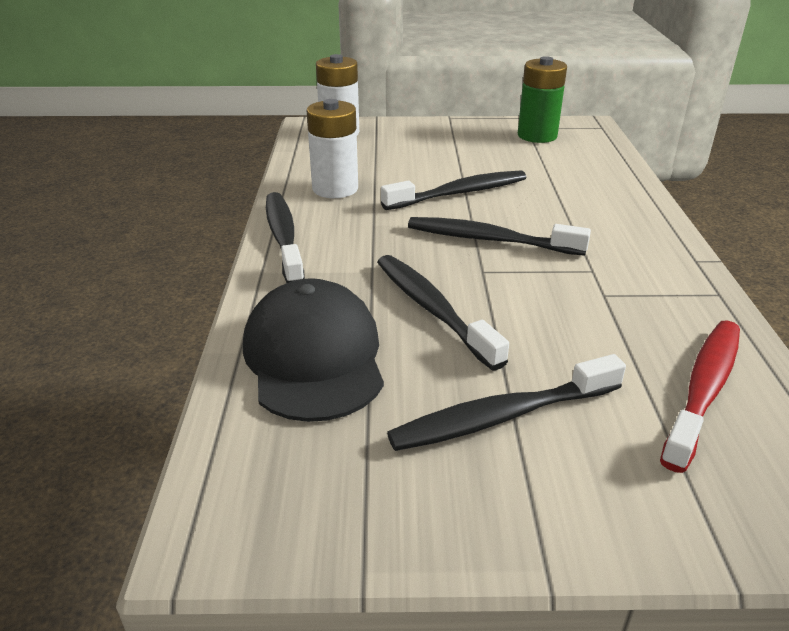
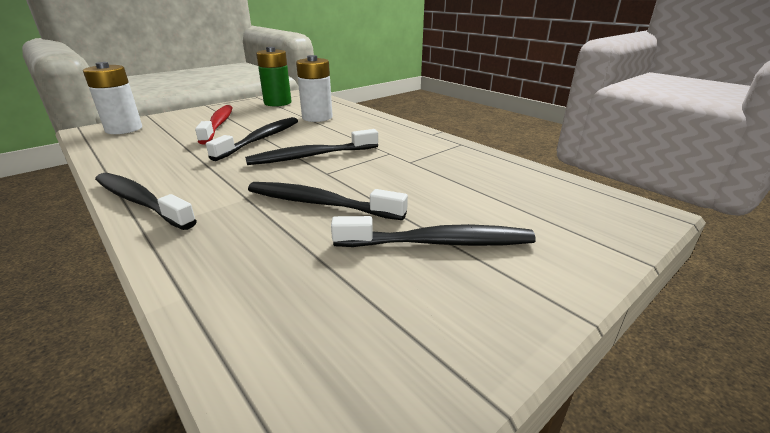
camera: 40 degrees left, 5 degrees down
(314, 357) = (262, 268): black cap -> none
(335, 189) = (157, 160): white battery -> white battery (317, 117)
(501, 416) = (439, 243): black toothbrush -> black toothbrush turned 120 degrees counterclockwise
(704, 389) = (512, 184): red toothbrush -> red toothbrush (218, 125)

